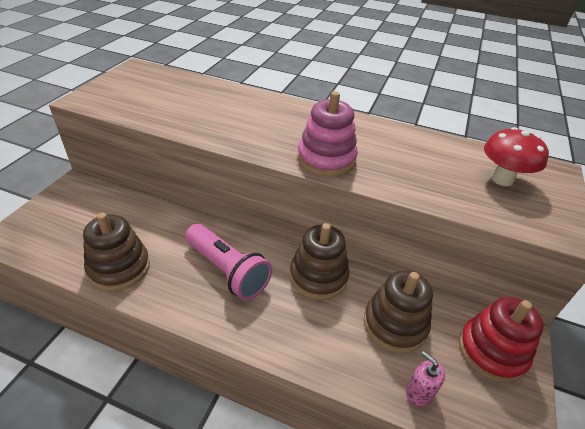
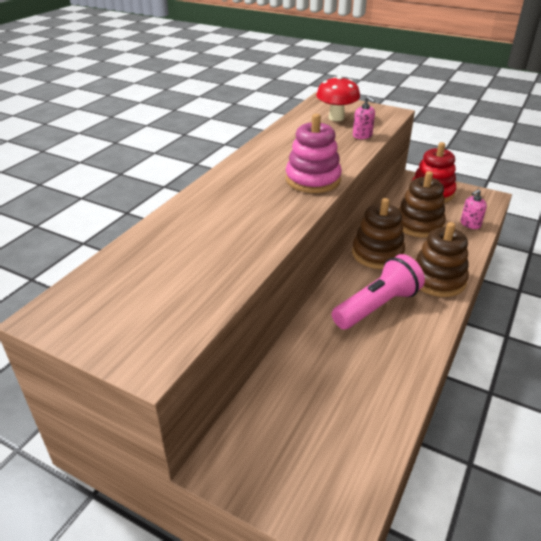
camera: 80 degrees left, 5 degrees down
(119, 267) = (382, 388): brown stacking toy -> brown stacking toy (437, 280)
(459, 199) = (362, 135): none -> pink soap dispenser

